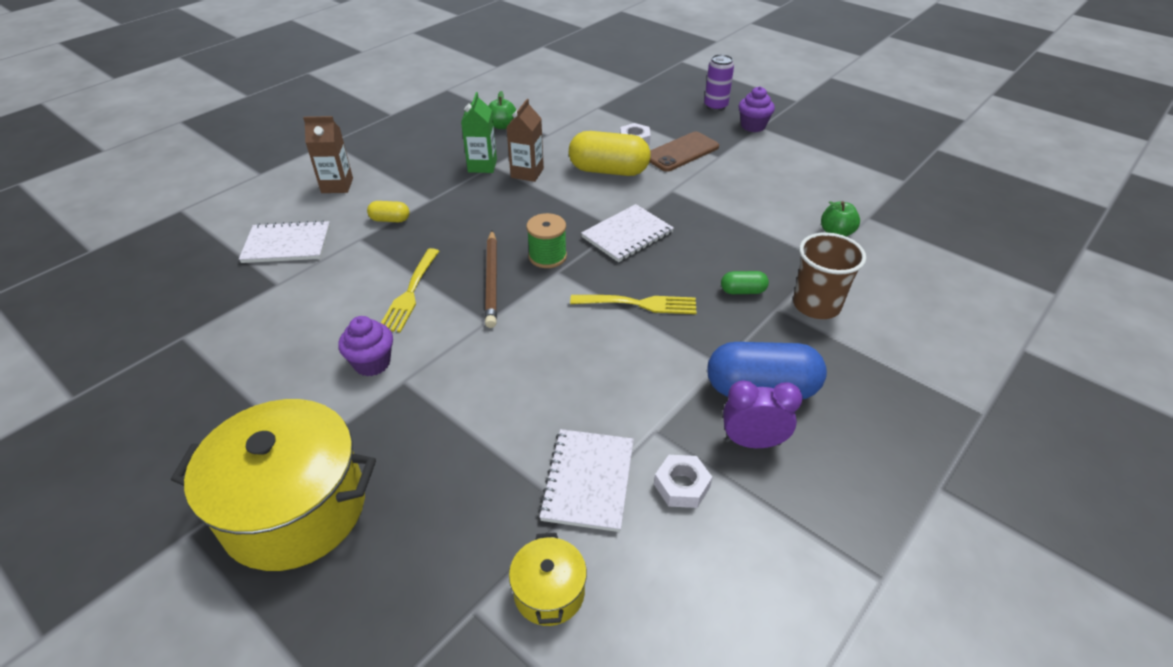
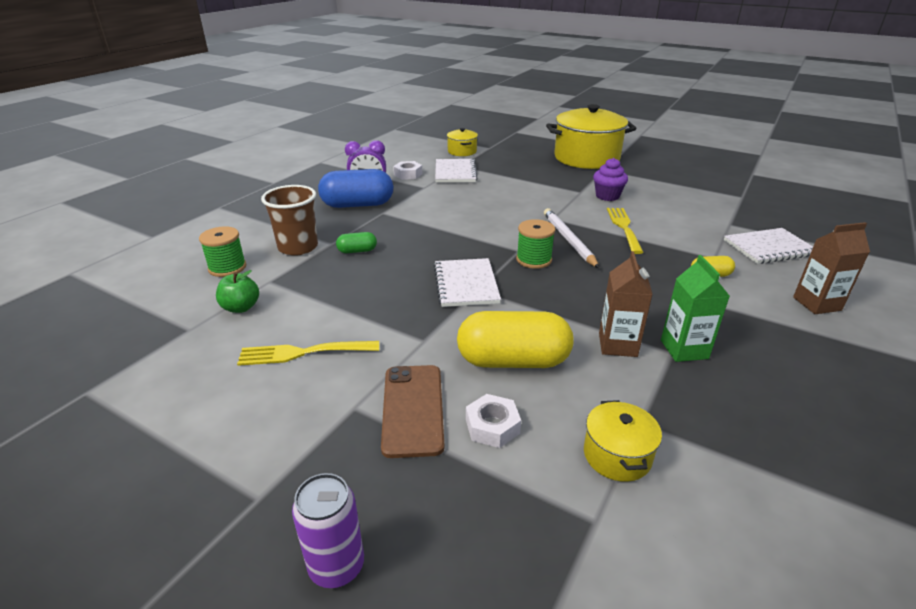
camera: 170 degrees right, 10 degrees down
(492, 280) = (568, 240): brown pencil -> white pencil
(502, 126) = (730, 434): green apple -> none
(571, 124) = (617, 455): none -> yellow pot
(627, 235) = (466, 284): white notebook -> white notebook turned 45 degrees counterclockwise
(638, 304) = (444, 236): yellow fork -> yellow fork (304, 352)
(681, 152) = (413, 409): brown phone -> brown phone turned 45 degrees counterclockwise
(753, 126) = (272, 499): purple cupcake -> none
(882, 282) = (227, 268): none -> green spool

